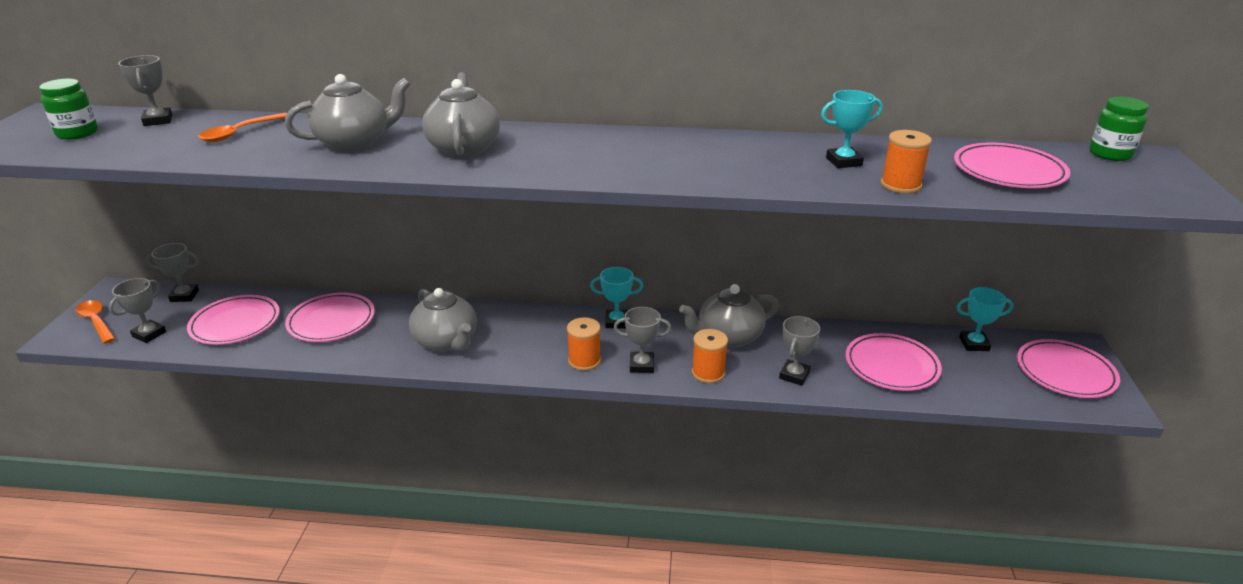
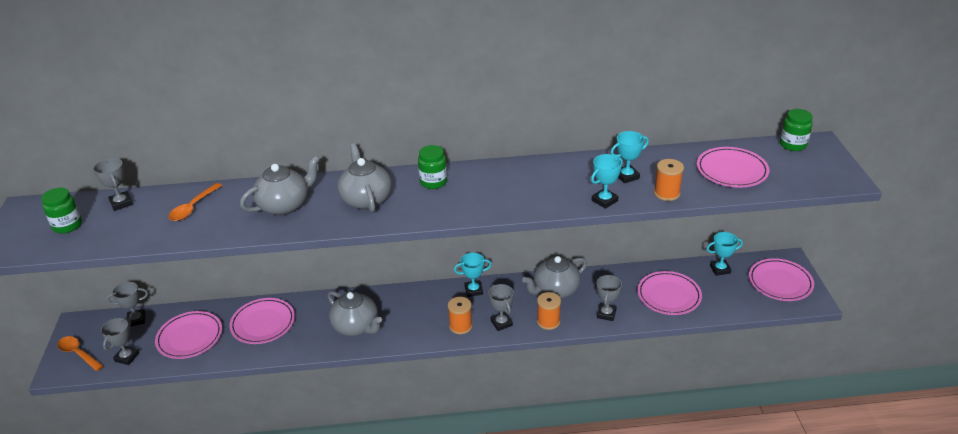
camera: 10 degrees left, 5 degrees up
(564, 140) = (433, 182): none -> green jar
(641, 365) = (501, 323): grey trophy -> grey trophy turned 75 degrees clockwise
(802, 183) = (604, 201): none -> turquoise trophy

